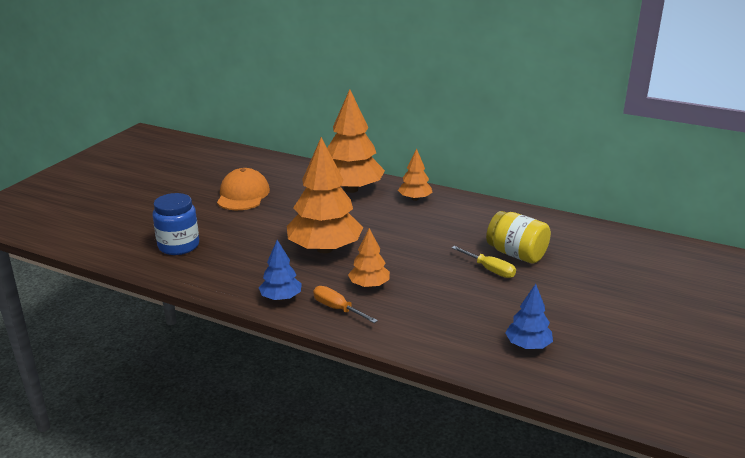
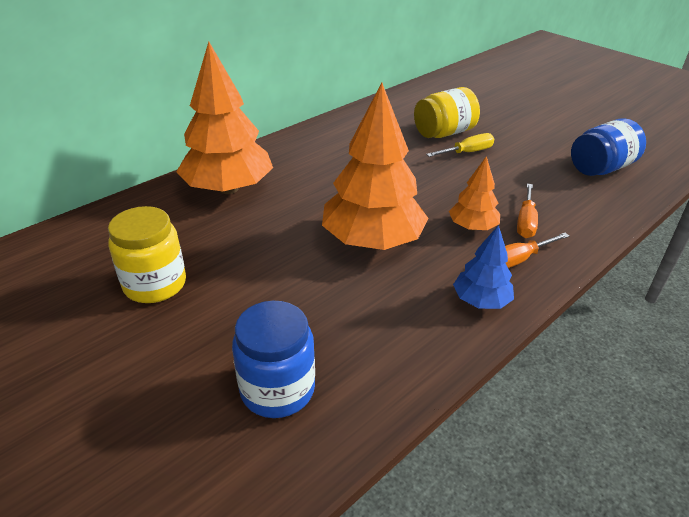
camera: 70 degrees left, 10 degrees up
(243, 195) = (155, 284): orange cap -> yellow jar
(394, 308) = (525, 222): none -> orange screwdriver
(415, 199) = (291, 154): orange tree -> none
(528, 345) = (600, 168): blue tree -> blue jar

